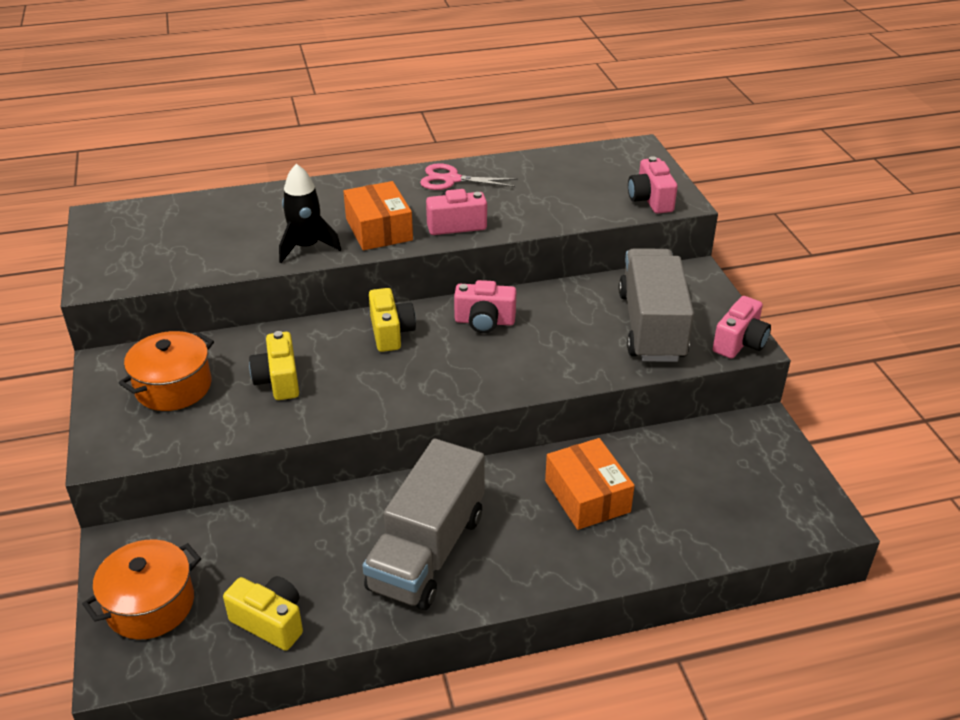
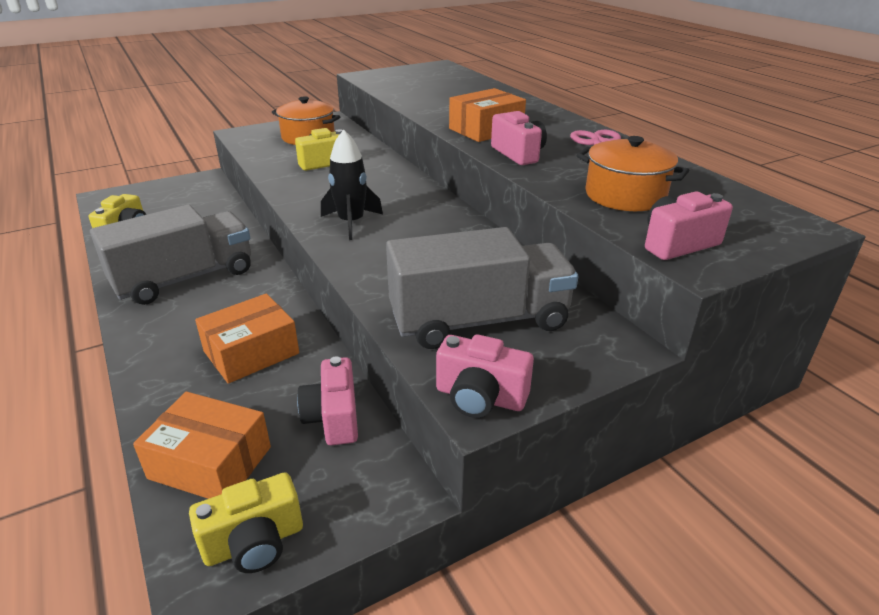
camera: 75 degrees right, 5 degrees down
(150, 605) = (152, 196): orange pot -> orange pot (625, 195)
(306, 247) = (441, 113): black rocket -> black rocket (351, 223)
(391, 332) = (398, 190): yellow camera -> yellow camera (254, 543)
(427, 551) = (185, 278): grey truck -> grey truck turned 135 degrees clockwise
(484, 321) = (435, 225): pink camera -> pink camera (333, 417)
(726, 521) = (210, 462): none -> orange box

